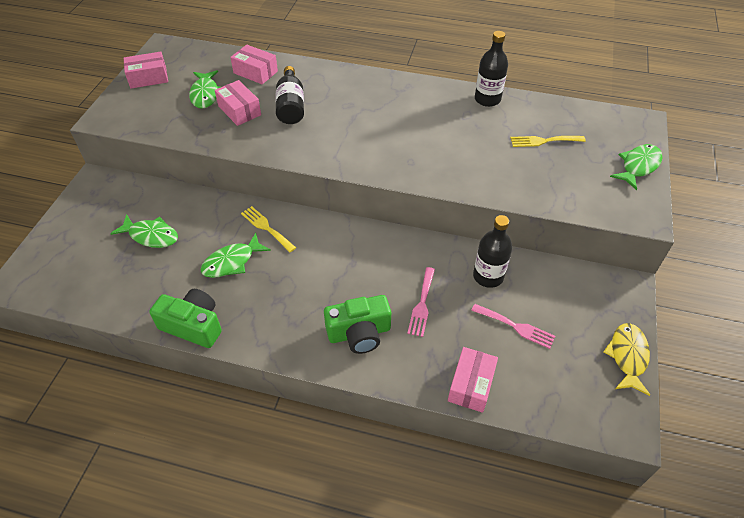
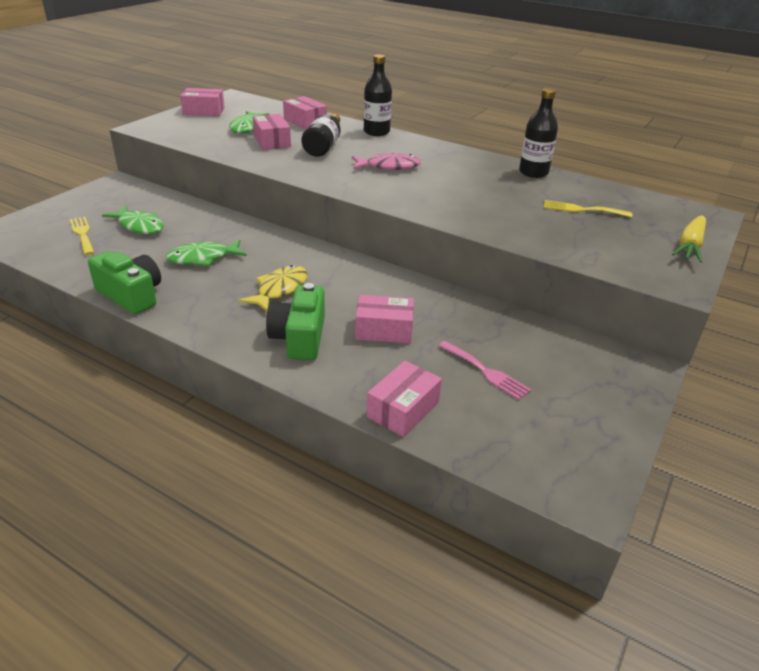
camera: 15 degrees right, 15 degrees down
(266, 228) = (254, 241): yellow fork -> yellow fork (82, 234)
(359, 333) = (299, 337): green camera -> green camera turned 90 degrees clockwise
(362, 122) = (389, 167): none -> pink fish
(422, 304) = (384, 330): pink fork -> pink box
(488, 276) = (474, 323): black bottle -> black bottle (376, 132)
(627, 356) = (619, 430): yellow fish -> yellow fish (280, 289)
(638, 166) = (690, 246): green fish -> yellow carrot

